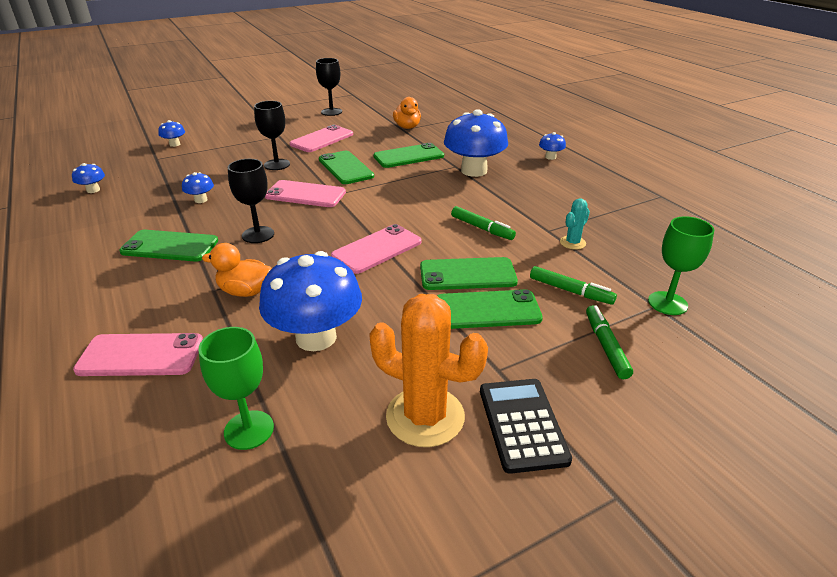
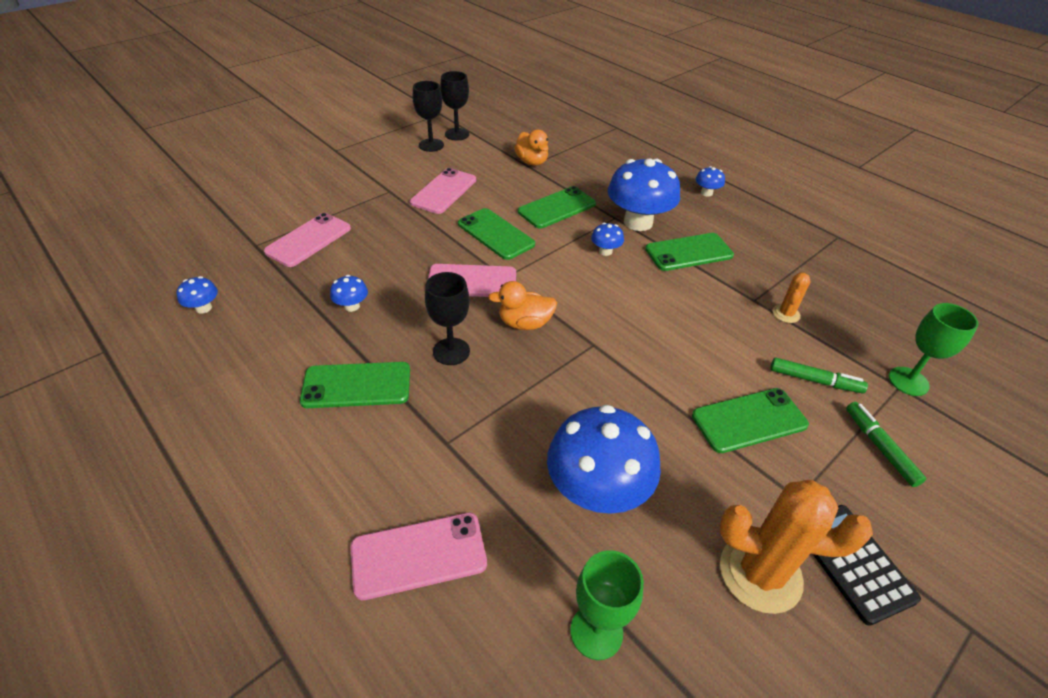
camera: 15 degrees left, 10 degrees up
(174, 144) = (265, 218): blue mushroom -> blue mushroom (605, 251)
(245, 291) = (484, 439): orange duck -> orange duck (525, 323)
(277, 164) = (412, 238): black goblet -> black goblet (457, 134)
(377, 249) = (595, 353): pink phone -> pink phone (308, 240)
(467, 274) = (706, 374): green phone -> green phone (688, 252)
(482, 228) = (688, 306): green marker -> none
(572, 243) = (786, 314): turquoise cactus -> orange cactus

